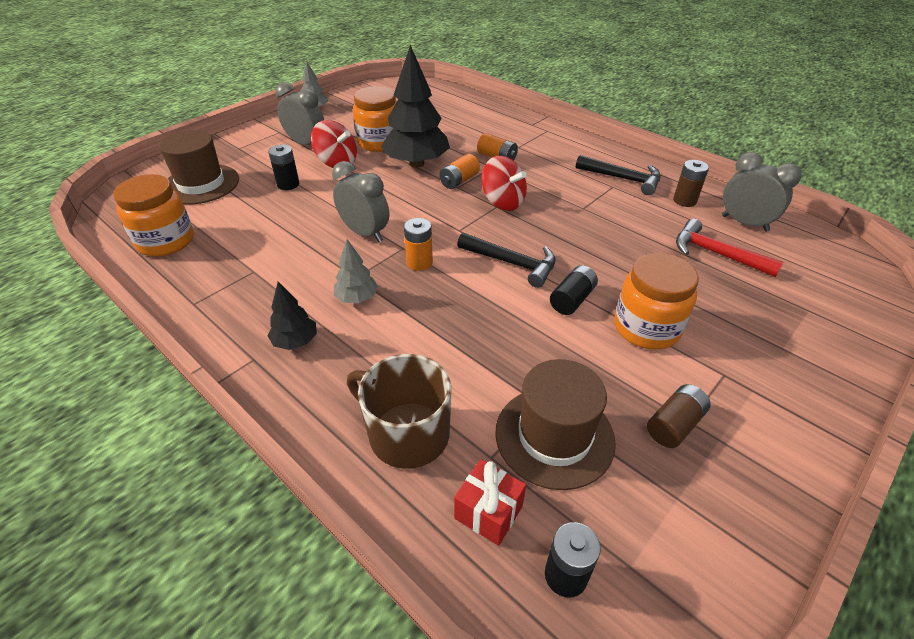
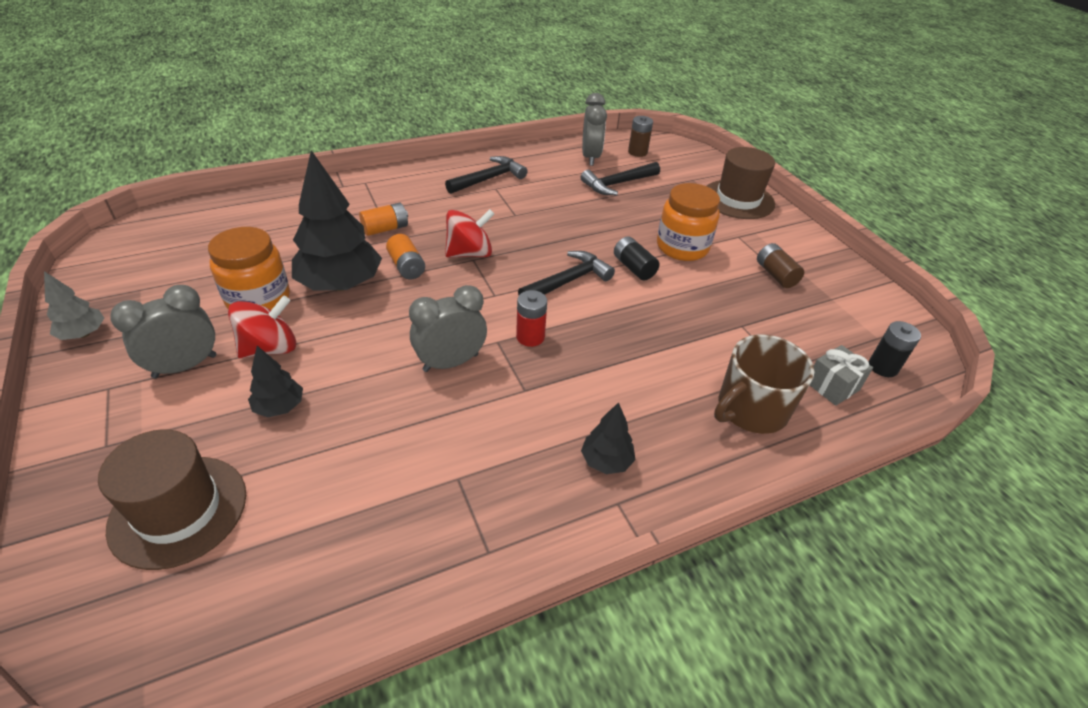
camera: 70 degrees left, 0 degrees up
(166, 241) = (315, 574): orange jar -> none
(288, 184) = (280, 407): black battery -> black tree
(357, 298) = (561, 397): grey tree -> none
(419, 262) = (530, 337): orange battery -> red battery
(488, 512) = (832, 386): red gift -> grey gift
(554, 436) = (772, 330): brown hat -> brown hat (738, 199)
(684, 201) = (544, 166): brown battery -> brown battery (637, 152)
(716, 253) = (617, 184): red hammer -> black hammer
(744, 223) = (590, 157): grey clock -> grey clock turned 120 degrees clockwise

